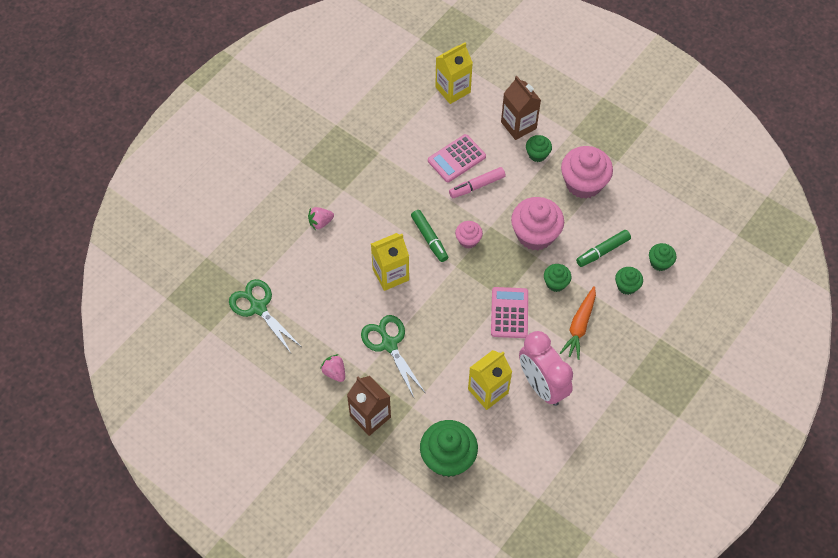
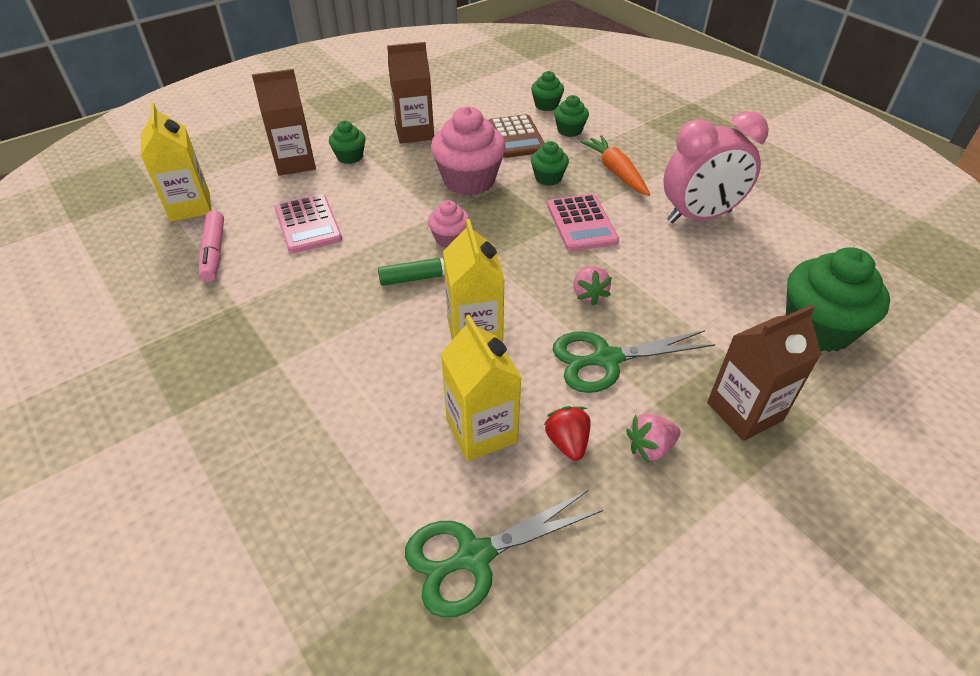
camera: 75 degrees left, 15 degrees down
(320, 222) = (326, 408): pink strawberry -> pink strawberry (589, 294)
(328, 334) = (567, 442): none -> red strawberry
(476, 186) = (365, 214): pink marker -> pink marker (214, 252)
(488, 391) = (704, 266): yellow carton -> yellow carton (481, 431)
(509, 313) = (581, 223): pink calculator -> pink calculator turned 120 degrees counterclockwise
(579, 326) = (616, 172): orange carrot -> orange carrot turned 150 degrees counterclockwise
(583, 183) = (414, 132): pink cupcake -> brown carton
(602, 251) = (516, 137): green marker -> brown calculator

